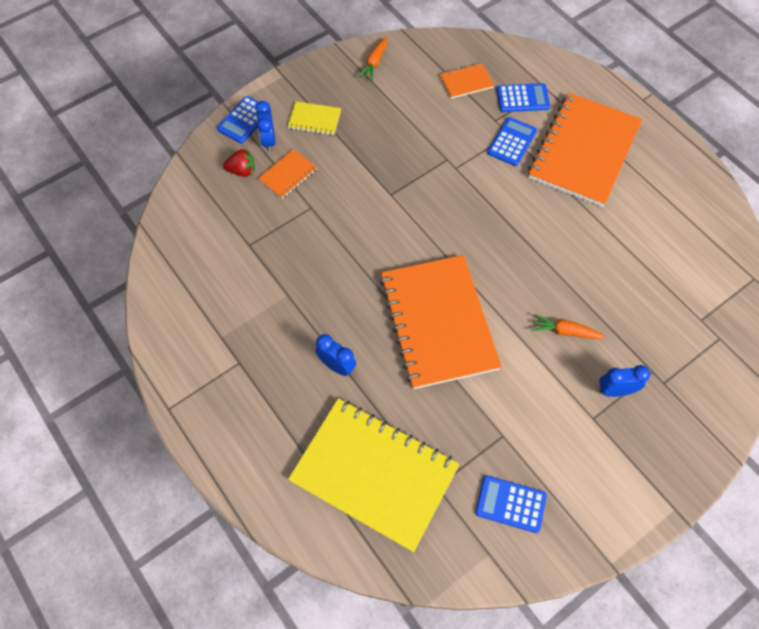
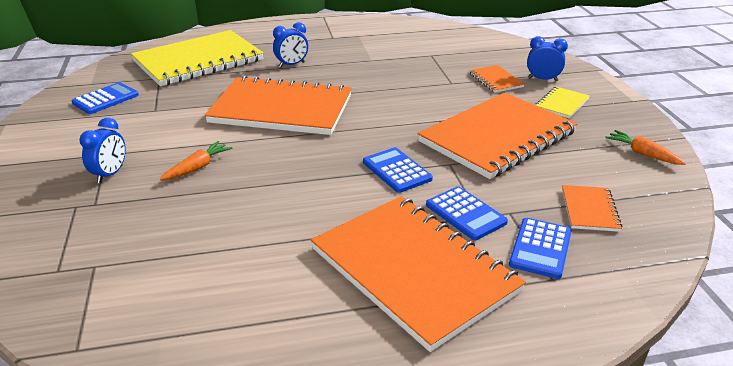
camera: 115 degrees right, 30 degrees down
(242, 171) = (512, 64): red strawberry -> none
(244, 120) = (575, 74): blue calculator -> blue calculator (396, 170)
(398, 149) = (497, 137): none -> orange notebook

